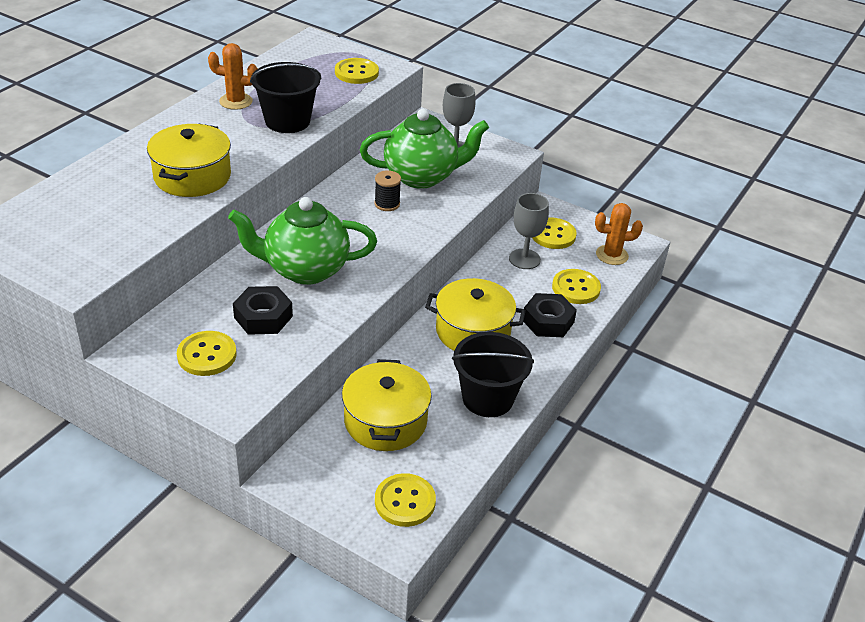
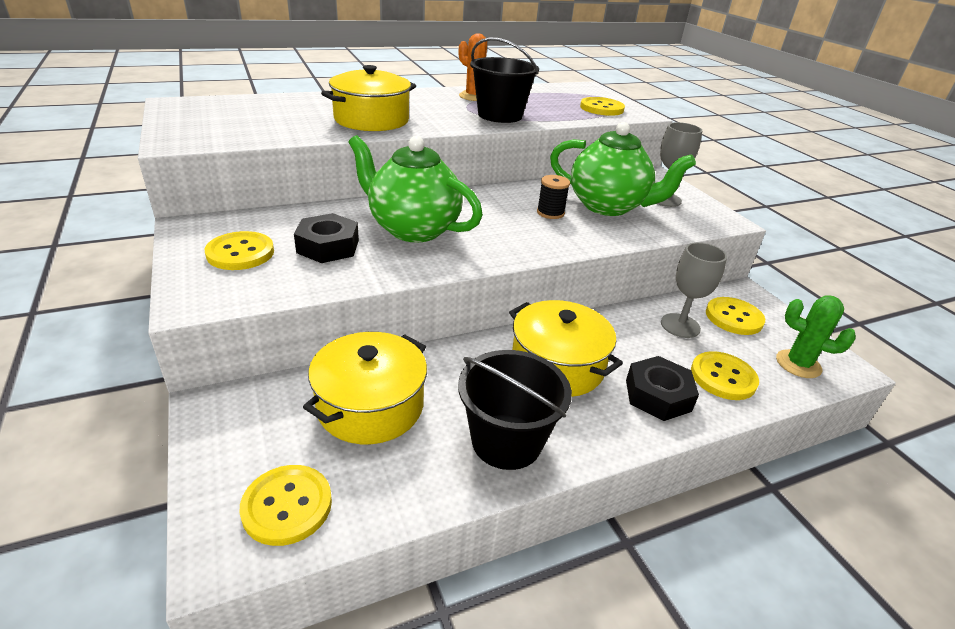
camera: 35 degrees right, 5 degrees down
(612, 255) = (798, 364): orange cactus -> green cactus

